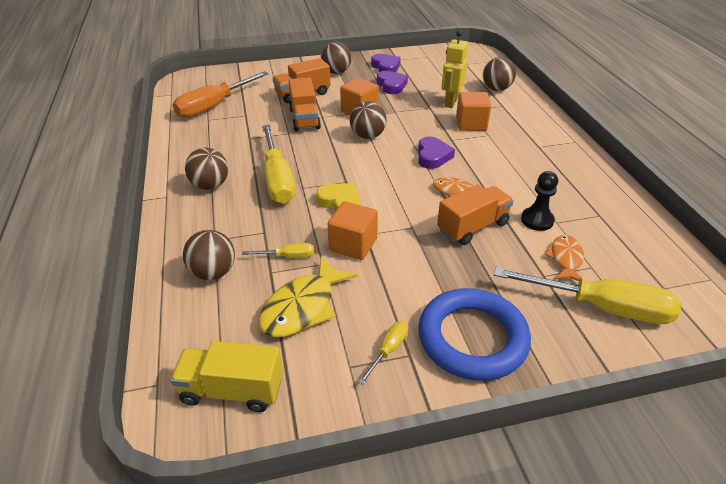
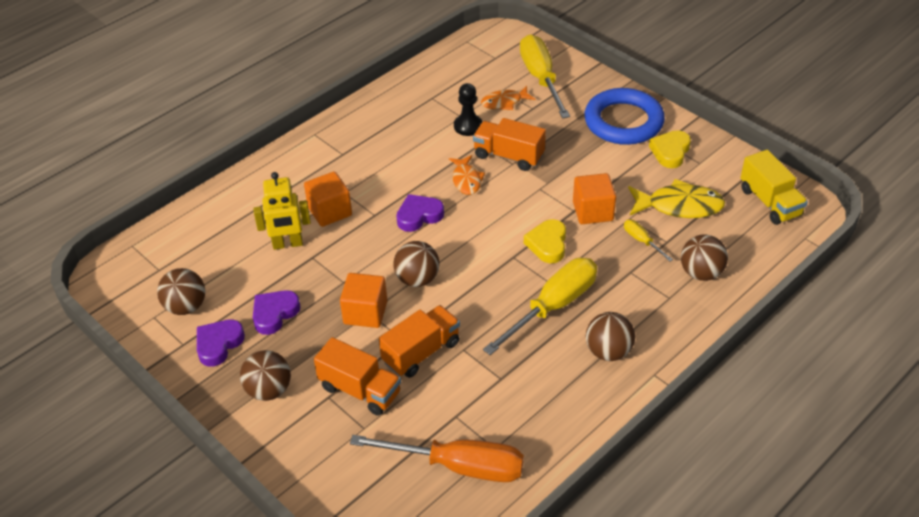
camera: 120 degrees left, 5 degrees up
(388, 350) = (670, 152): yellow screwdriver -> yellow heart
(496, 89) = (224, 218): brown ball -> brown ball (186, 307)

